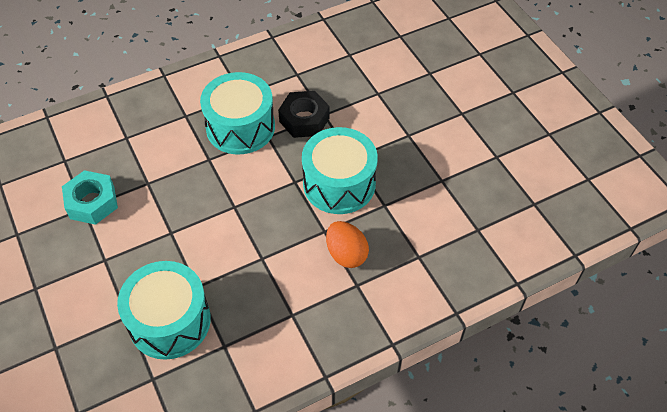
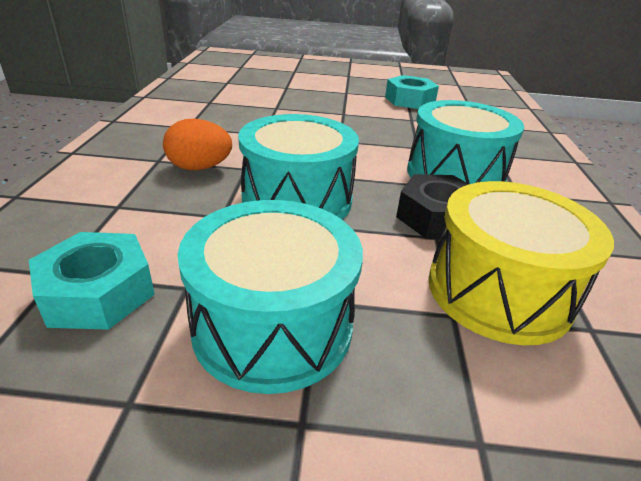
camera: 120 degrees right, 20 degrees down
(169, 321) = (261, 94): turquoise drum -> turquoise drum (273, 325)
(349, 83) = (498, 291): none -> yellow drum
(472, 205) = (98, 292): none -> turquoise nut

